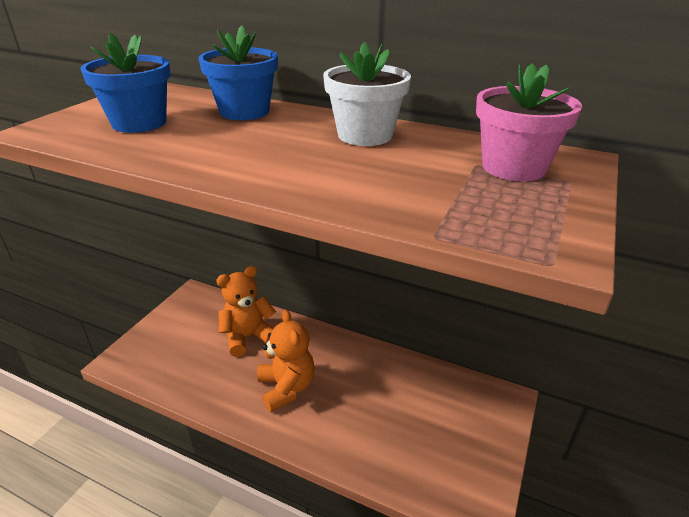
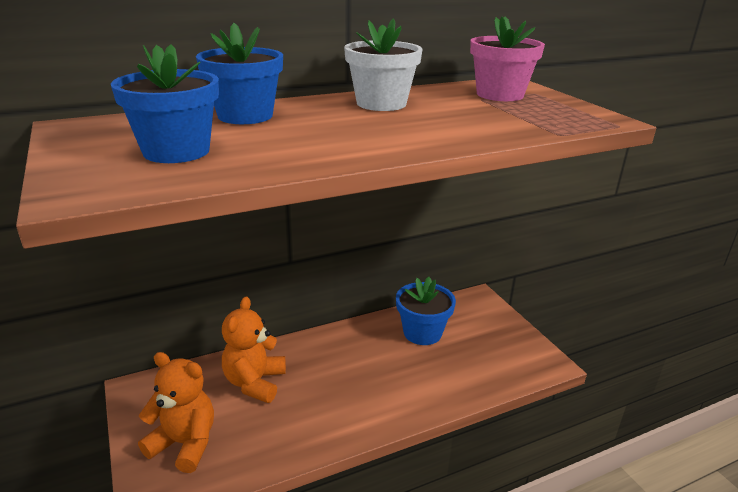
camera: 50 degrees left, 5 degrees down
(286, 388) = (347, 391): orange teddy bear -> orange teddy bear (185, 443)
(405, 389) = (422, 332): none -> blue flower pot

